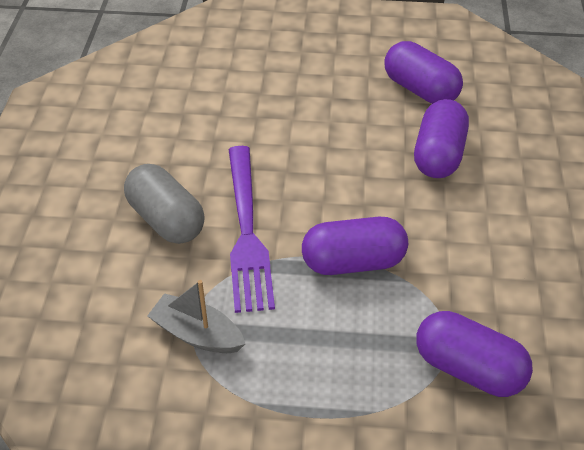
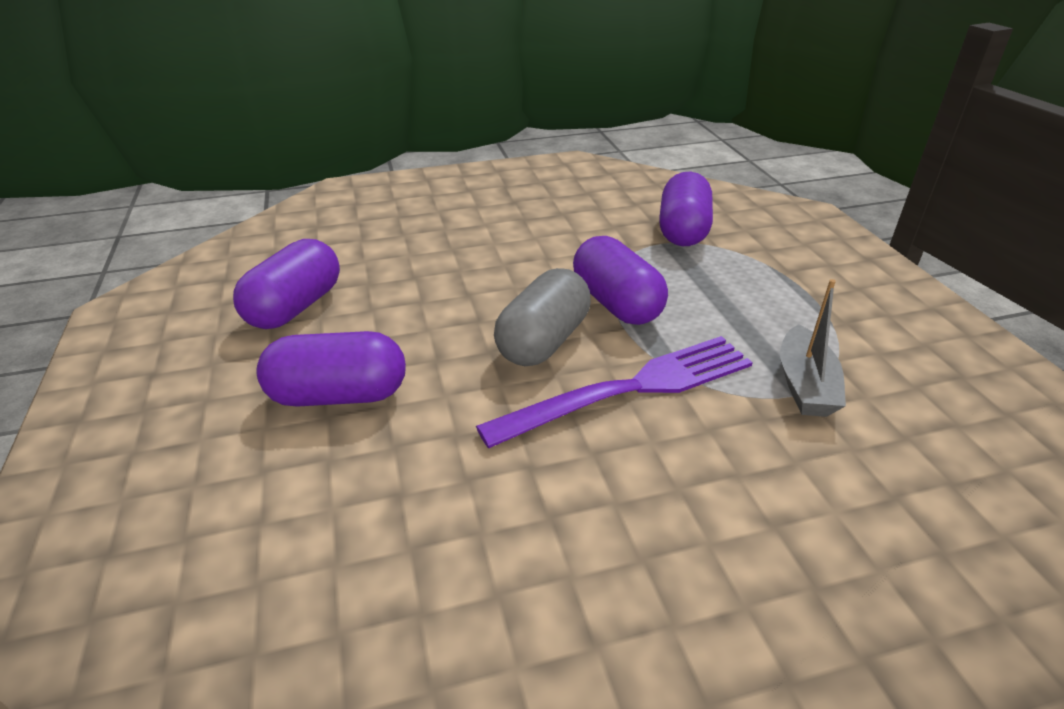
camera: 110 degrees left, 10 degrees down
(166, 220) = (665, 475): grey capsule -> grey capsule (543, 341)
(438, 155) = (419, 278): purple capsule -> purple capsule (338, 395)

